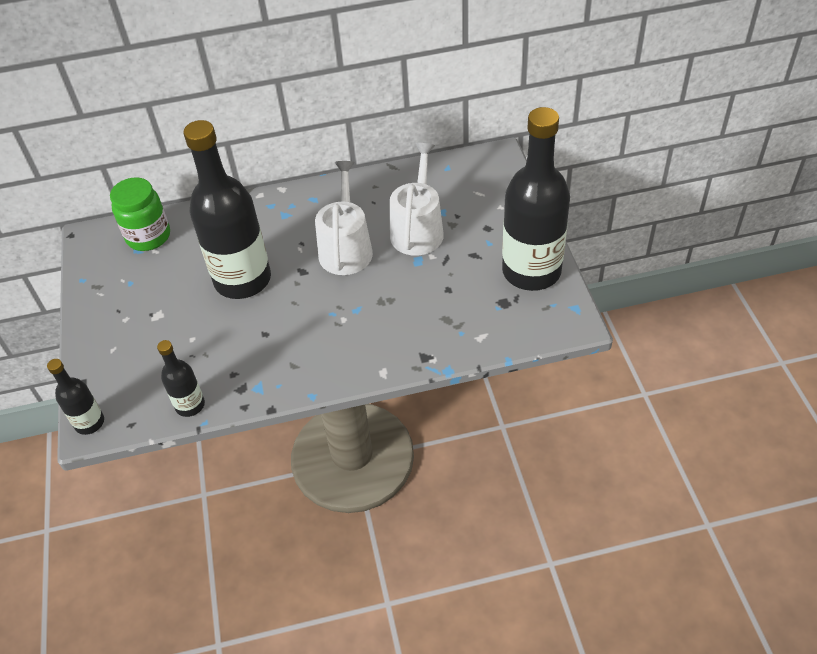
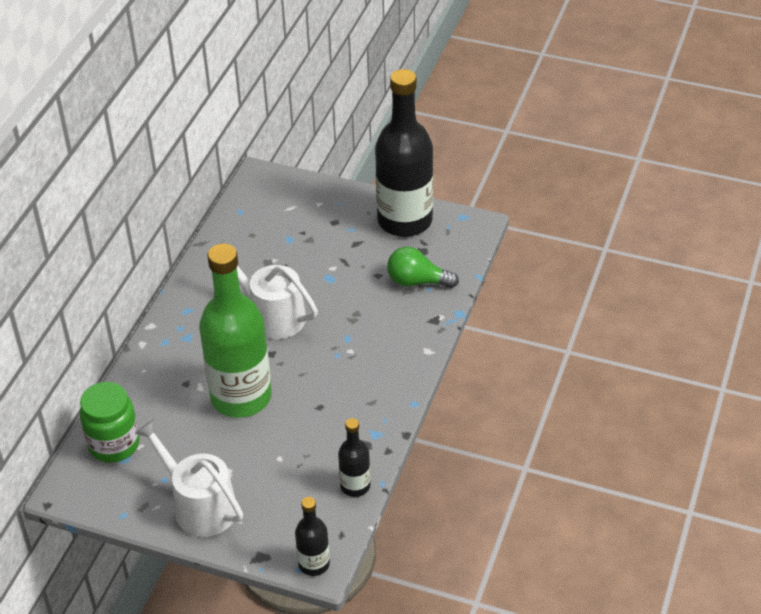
camera: 60 degrees left, 5 degrees down
(242, 280) = (241, 397): black bottle -> green bottle
(418, 230) = (294, 262): white watering can -> white watering can (199, 505)
(463, 320) = (417, 281): none -> green light bulb

